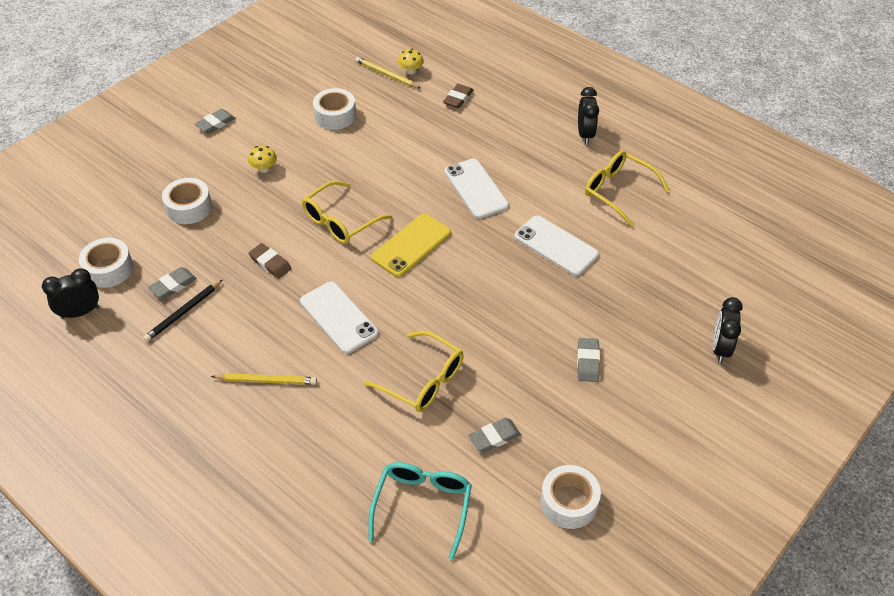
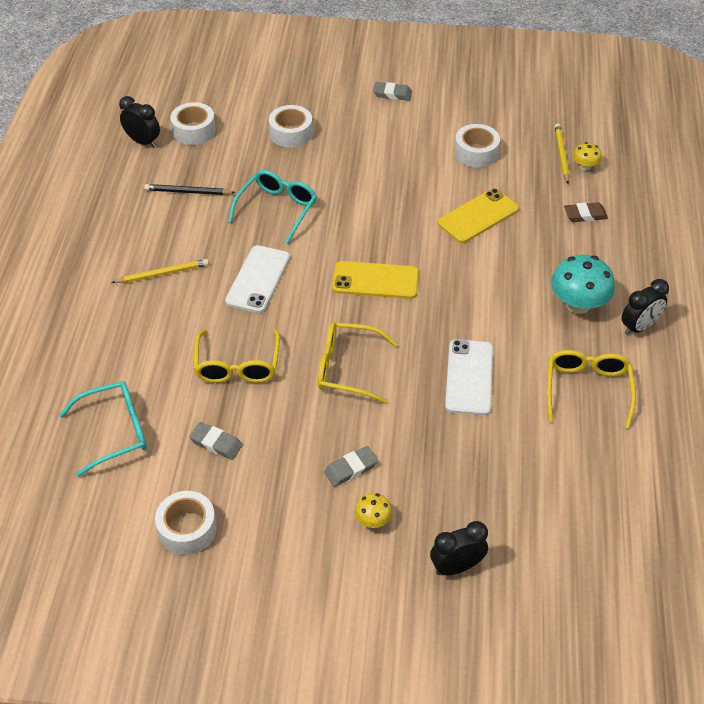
camera: 55 degrees right, 0 degrees up
(173, 285) = (208, 171): grey eraser -> none
(264, 168) = (372, 148): yellow mushroom -> yellow mushroom (373, 520)
(266, 380) = (162, 273): yellow pencil -> yellow pencil turned 75 degrees counterclockwise
(270, 263) = (277, 209): brown eraser -> turquoise glasses
(340, 221) = (359, 223): yellow glasses -> yellow glasses (347, 368)
(402, 152) = (478, 216): none -> yellow phone
(476, 189) = (484, 286): white phone -> none
(538, 151) = (578, 304): none -> turquoise mushroom

